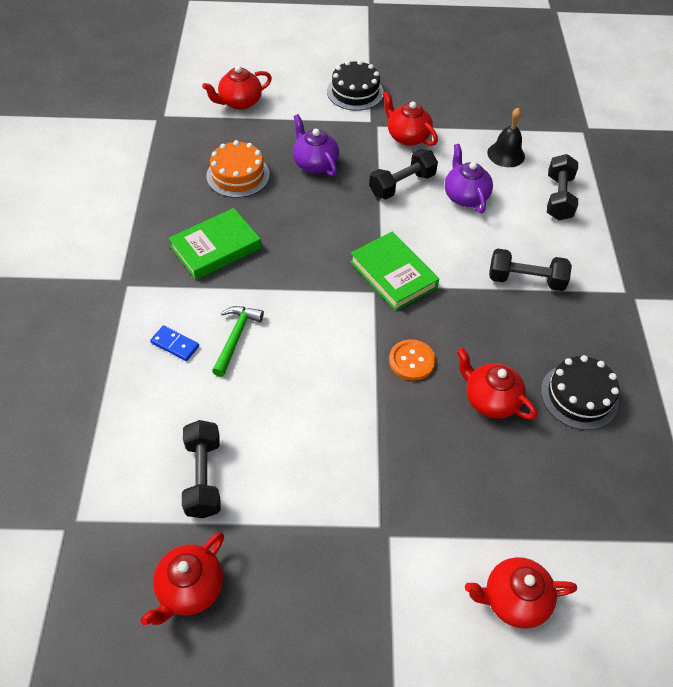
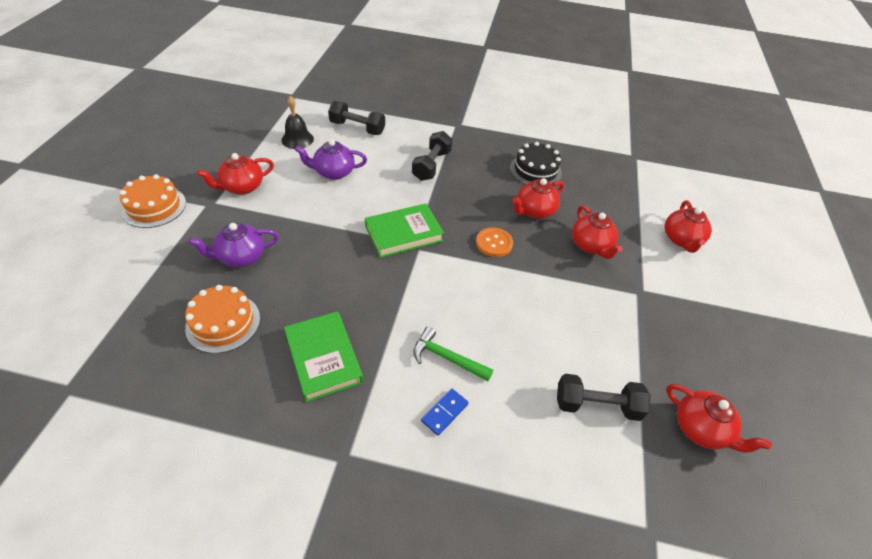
camera: 80 degrees left, 5 degrees down
(239, 102) = (99, 302): red teapot -> red teapot (591, 245)
(355, 92) = (154, 207): black cake -> orange cake
(402, 185) = (302, 205): black dumbbell -> none

